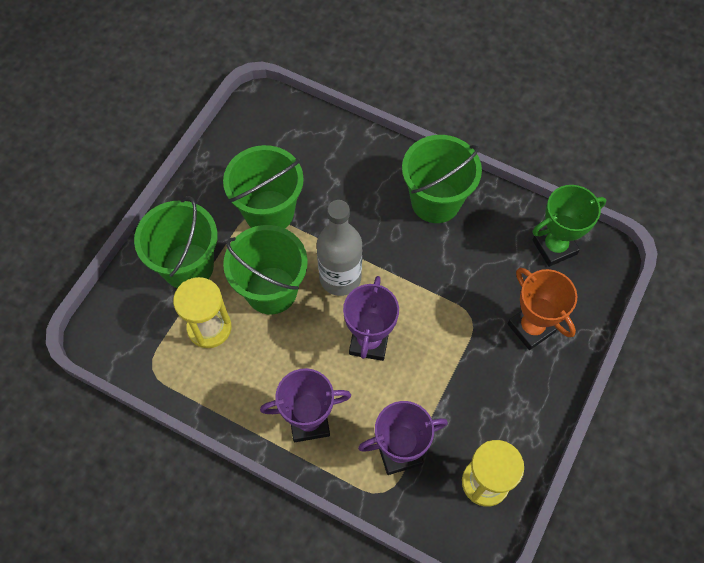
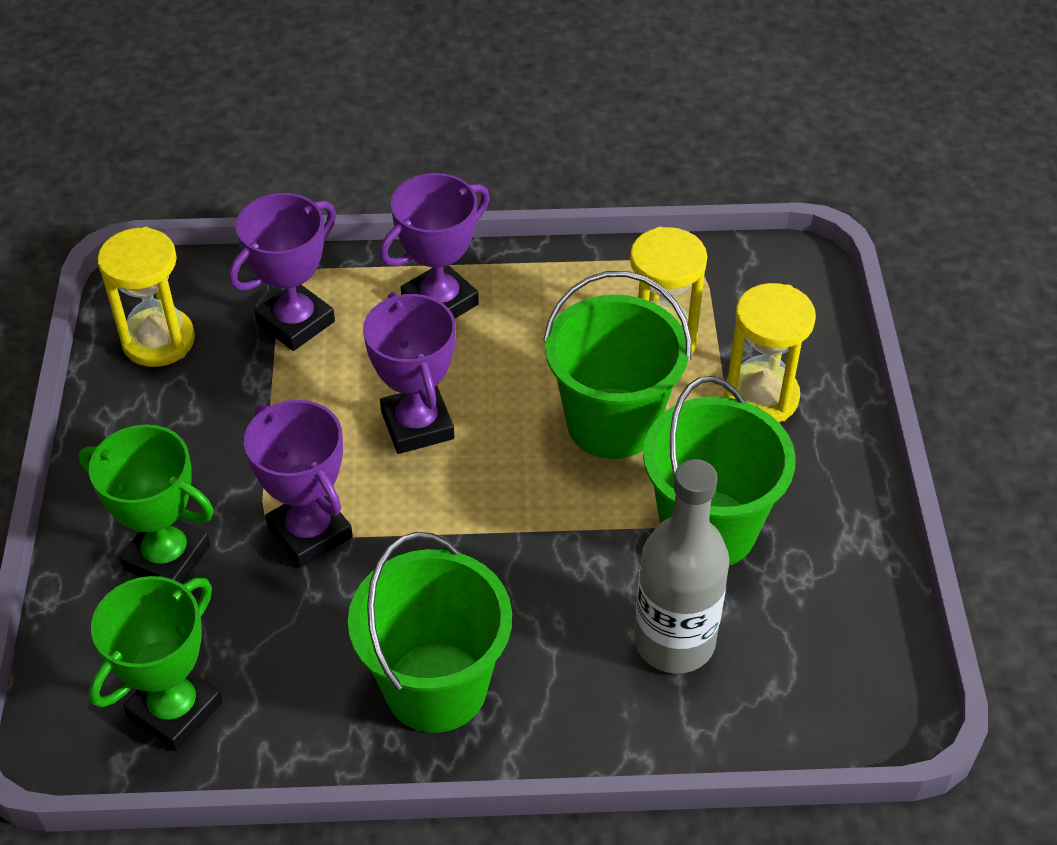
camera: 150 degrees right, 15 degrees down
(188, 266) = (761, 397): green bucket -> yellow hourglass
(340, 278) = (520, 487): grey bottle -> grey bottle (674, 641)
(455, 306) = (310, 532): none -> purple trophy
(531, 328) = (167, 557): orange trophy -> green trophy

